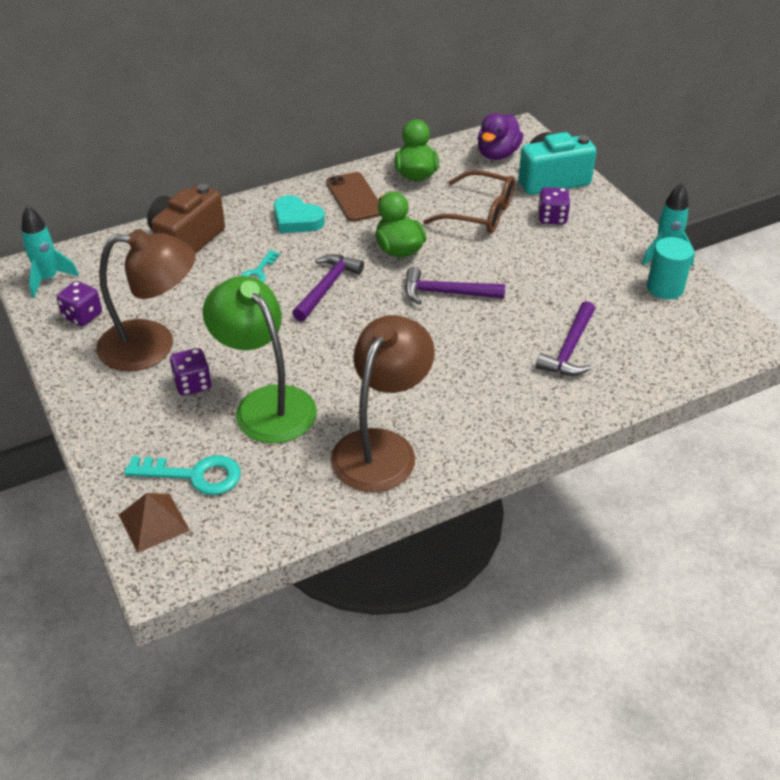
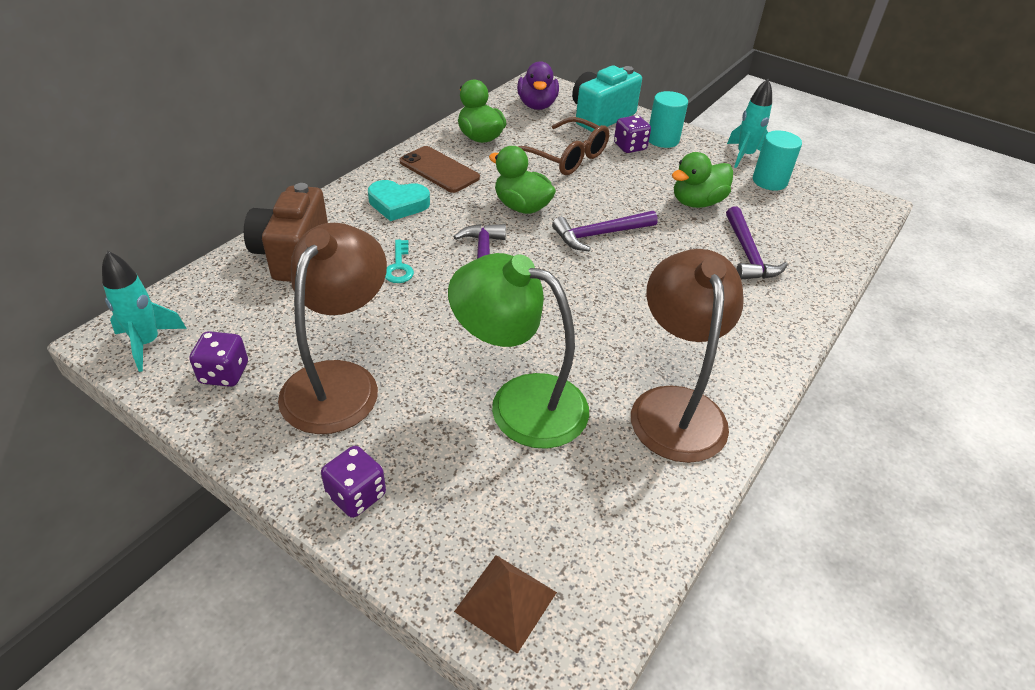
camera: 30 degrees left, 0 degrees up
(152, 346) = (339, 381): brown lamp -> brown lamp turned 45 degrees counterclockwise
(193, 384) = (421, 409): purple dice -> purple dice (356, 495)
(194, 475) = (507, 518): turquoise key -> none
(480, 213) = (566, 157): brown glasses -> brown glasses turned 45 degrees clockwise
(567, 289) = (697, 202): none -> green duck
(593, 218) = (663, 140): none -> turquoise cylinder

